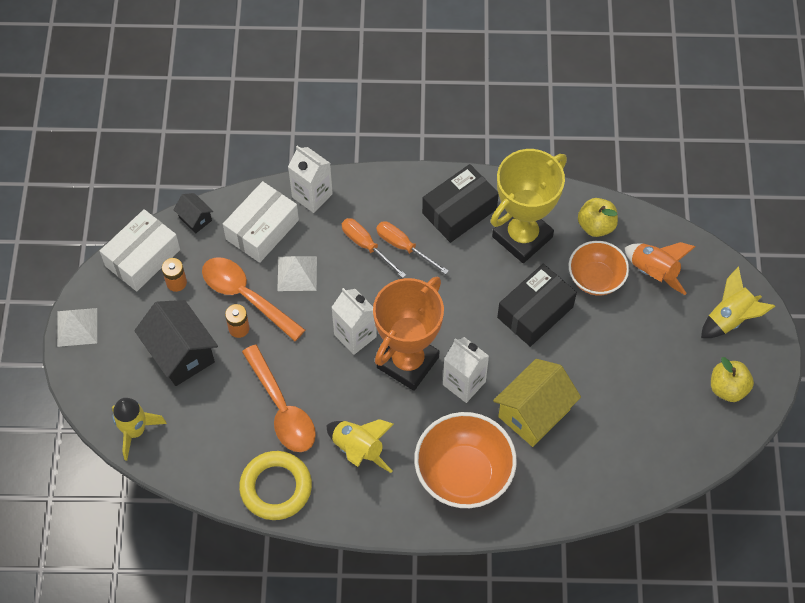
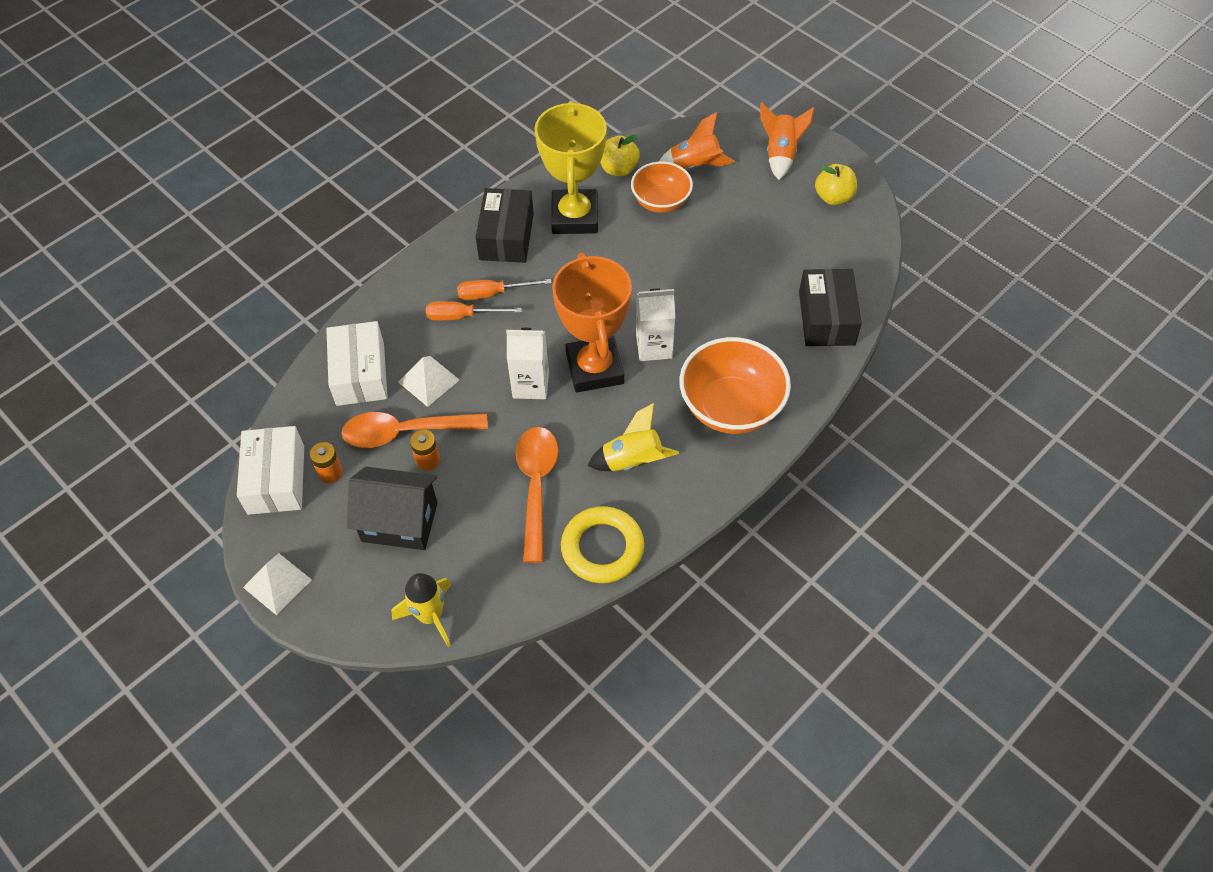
camera: 45 degrees left, 5 degrees down
(195, 219) = (290, 412): black house -> none
(282, 408) = (536, 487): orange spoon -> orange spoon turned 105 degrees counterclockwise
(312, 195) = (373, 317): white carton -> none
(534, 413) = (728, 323): yellow house -> none
(535, 312) = (646, 257): black box -> black box (826, 318)
(730, 318) = (780, 154): yellow rocket -> orange rocket

